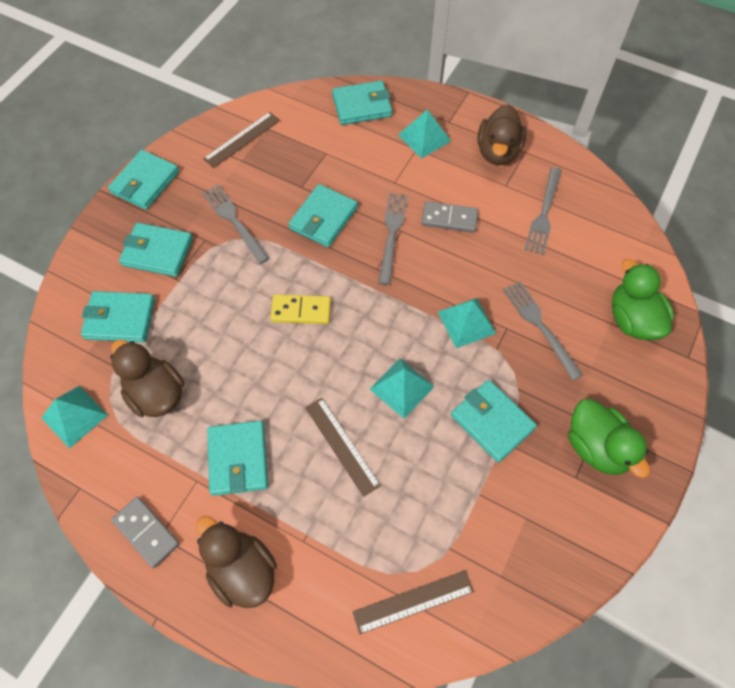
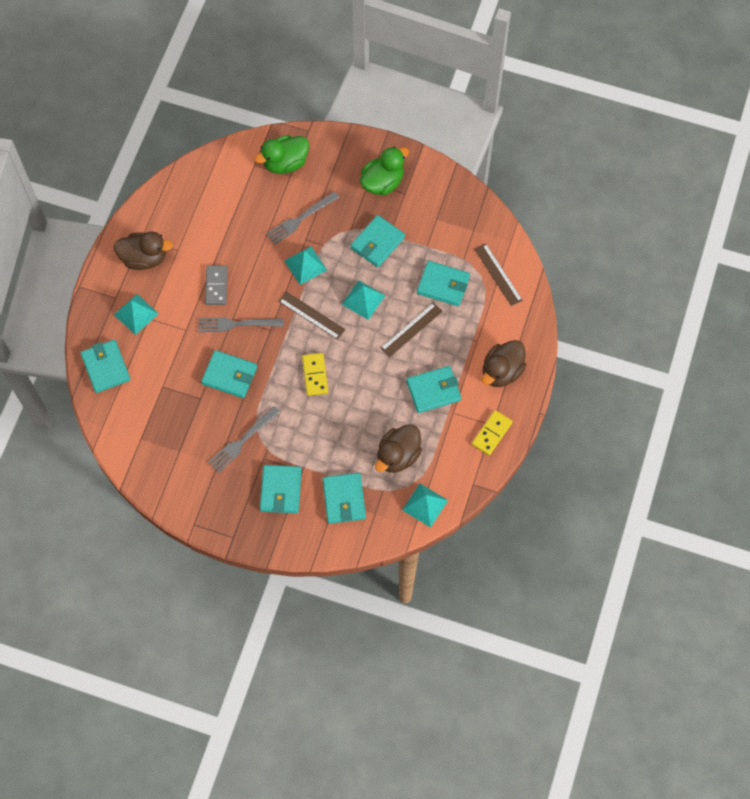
camera: 100 degrees left, 5 degrees up
(145, 182) = (214, 521): turquoise wallet -> turquoise wallet (443, 285)
(146, 532) = (491, 433): grey domino -> yellow domino
(242, 139) = (156, 455): brown ruler -> brown ruler (311, 315)
(544, 214) = (202, 222): grey fork -> none

